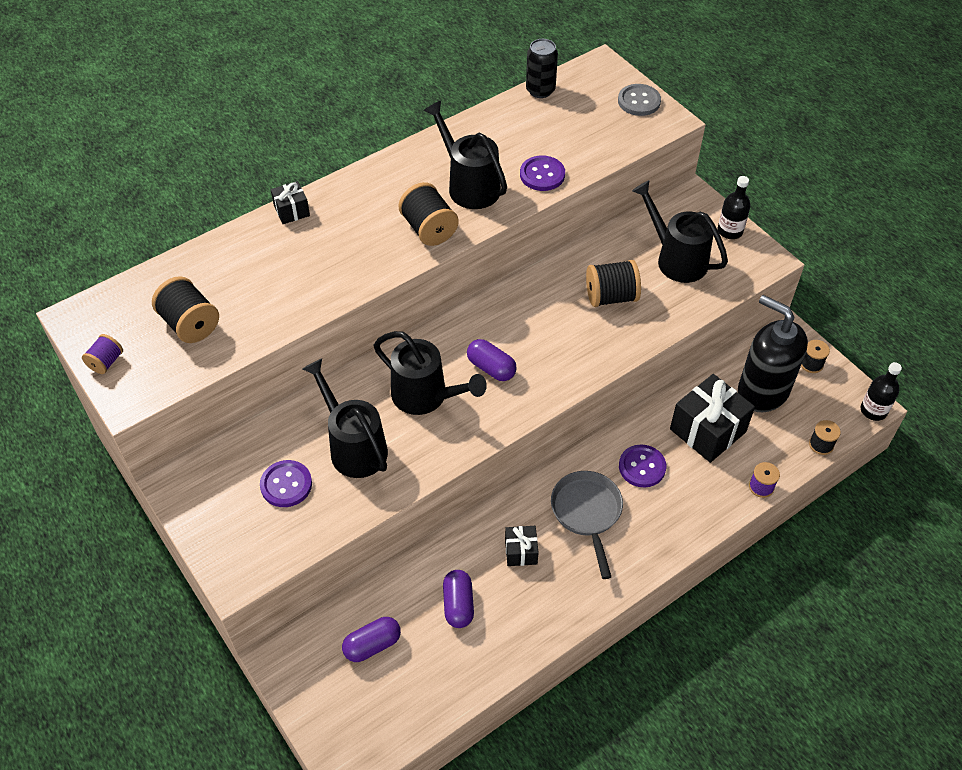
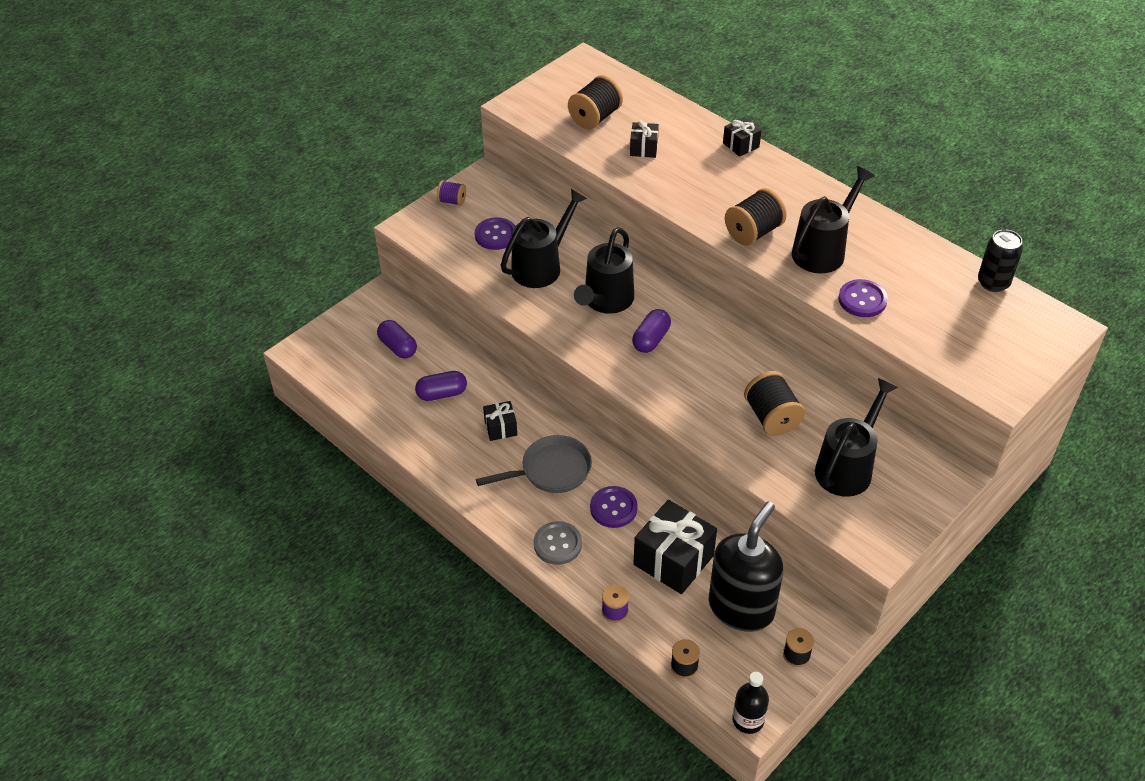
camera: 80 degrees right, 5 degrees down
(106, 362) = (545, 86): purple spool -> purple spool (452, 201)
(264, 290) = (644, 148): none -> black gift
(639, 101) = (1019, 365): grey button -> grey button (557, 544)
(730, 231) = (912, 513): black bottle -> none

